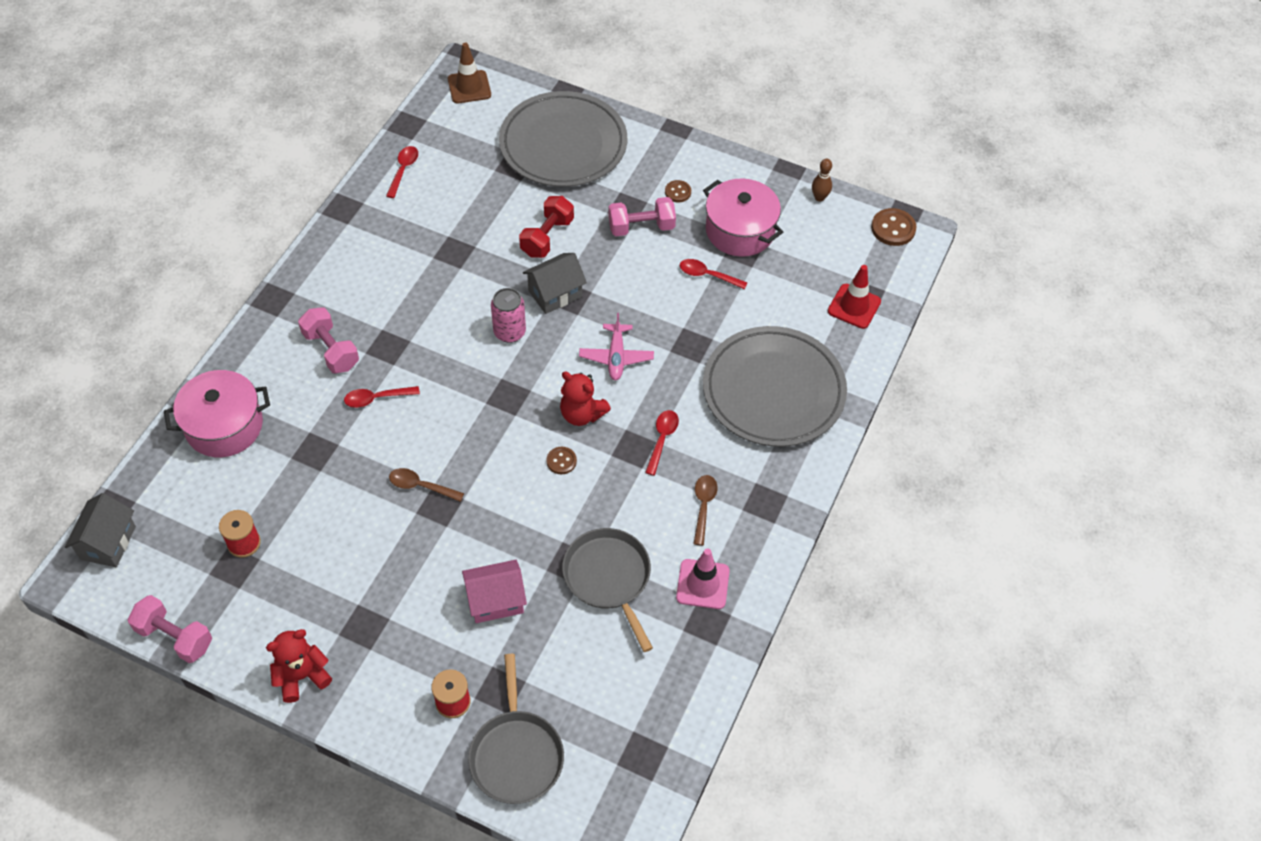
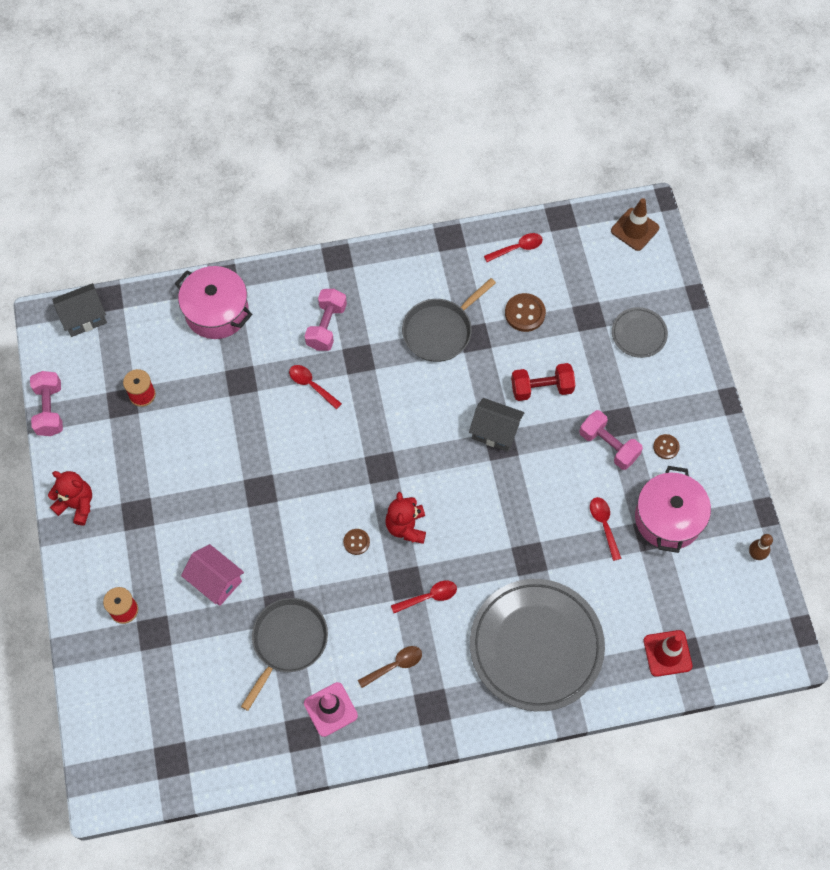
camera: 55 degrees right, 10 degrees up
(420, 486) = (265, 467): brown spoon -> none
(509, 332) = (436, 427): pink can -> none
(516, 755) = (115, 678): grey pan -> grey pan (440, 331)
(563, 144) = (639, 334): grey plate -> grey plate, size x0.46
(616, 357) = (474, 514): pink plane -> none
(893, 228) = (774, 632): brown button -> brown button (525, 313)

